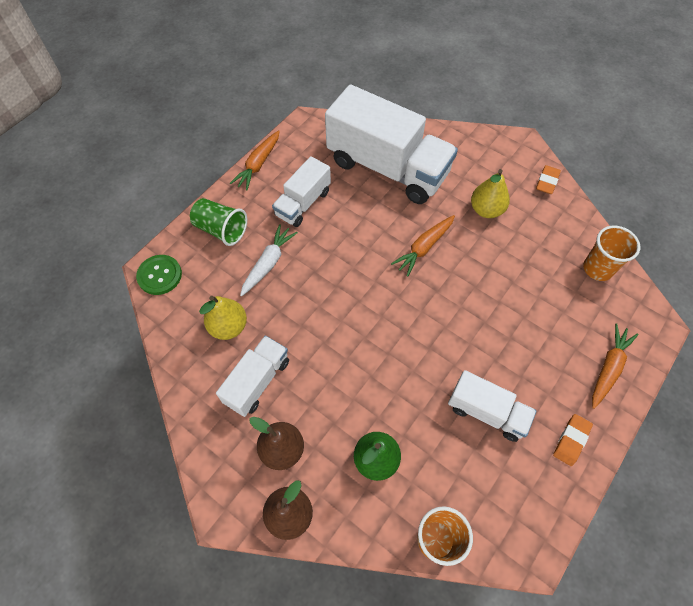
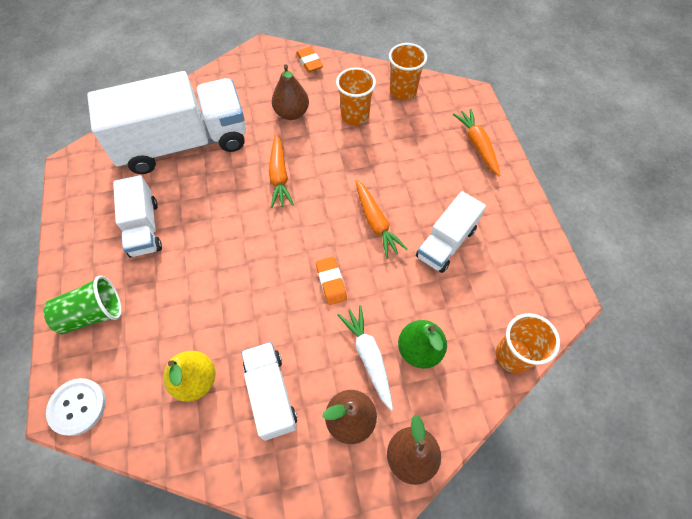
camera: 50 degrees left, 0 degrees up
(159, 275) = (77, 407): green button -> white button
(258, 164) = (64, 233): orange carrot -> orange carrot (375, 222)
(268, 263) = (170, 299): white carrot -> white carrot (368, 357)
(486, 210) = (291, 113): yellow pear -> brown pear
(486, 412) = (446, 243): white truck -> white truck turned 150 degrees clockwise
(533, 253) = (355, 116): none -> orange cup
(571, 440) = (509, 209): orange eraser -> orange eraser (331, 282)

